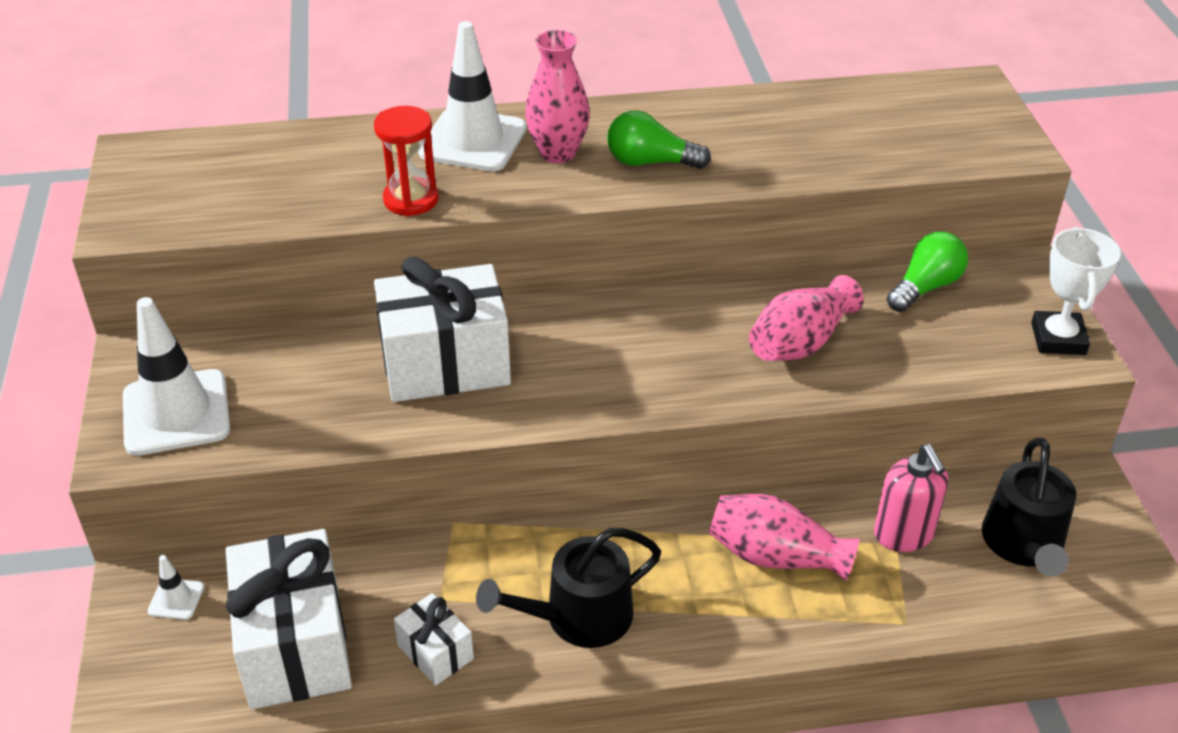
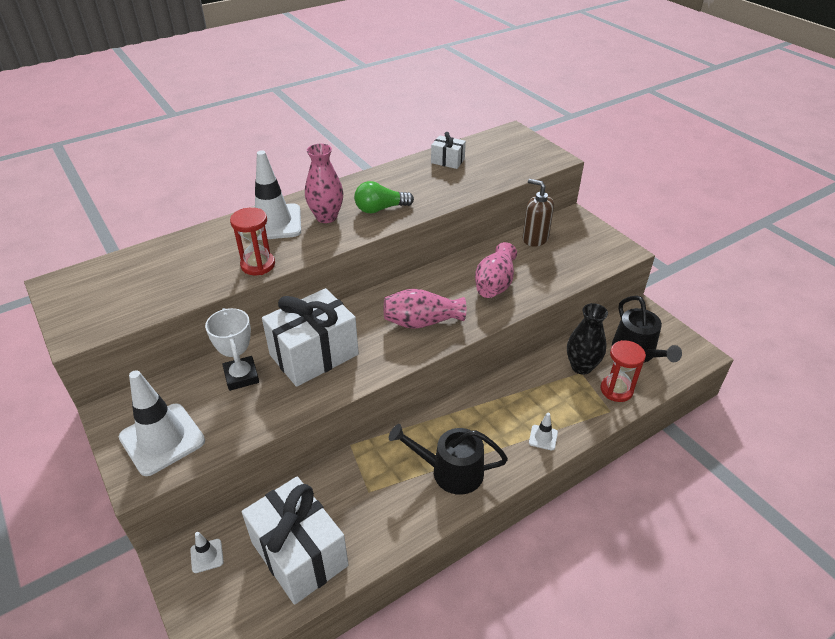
camera: 25 degrees left, 0 degrees up
(435, 652) = (384, 523): white gift -> white gift (447, 161)
(579, 617) = (451, 471): black watering can -> black watering can turned 60 degrees clockwise
(760, 622) = (543, 437): none -> white traffic cone
(775, 556) = (529, 400): pink vase -> pink vase (422, 322)
(904, 534) = (581, 366): pink soap dispenser -> black vase
(925, 287) = (535, 238): green light bulb -> brown soap dispenser
(941, 593) = (616, 390): none -> red hourglass
(1058, 338) = (610, 246): white trophy -> white trophy (241, 376)

